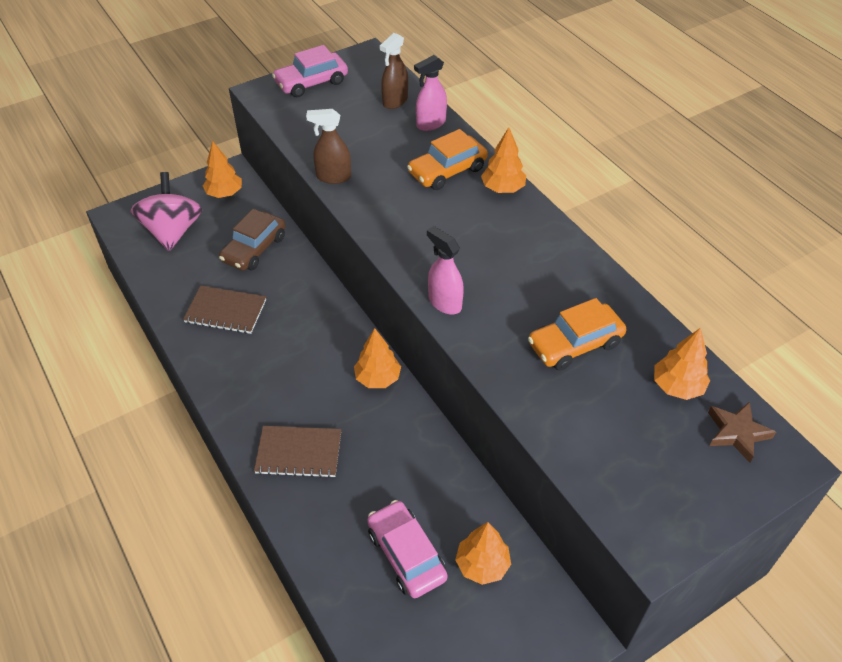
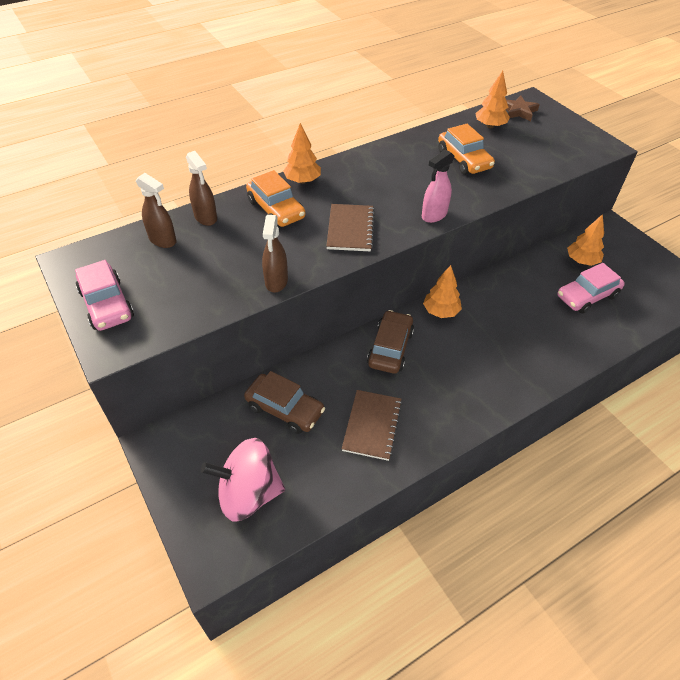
camera: 90 degrees left, 0 degrees up
(224, 193) = (190, 446): orange tree -> none
(299, 453) = (521, 358): brown notebook -> brown notebook (350, 229)
(323, 328) = (390, 348): none -> brown car
(430, 124) = (206, 217): pink spray bottle -> brown spray bottle

